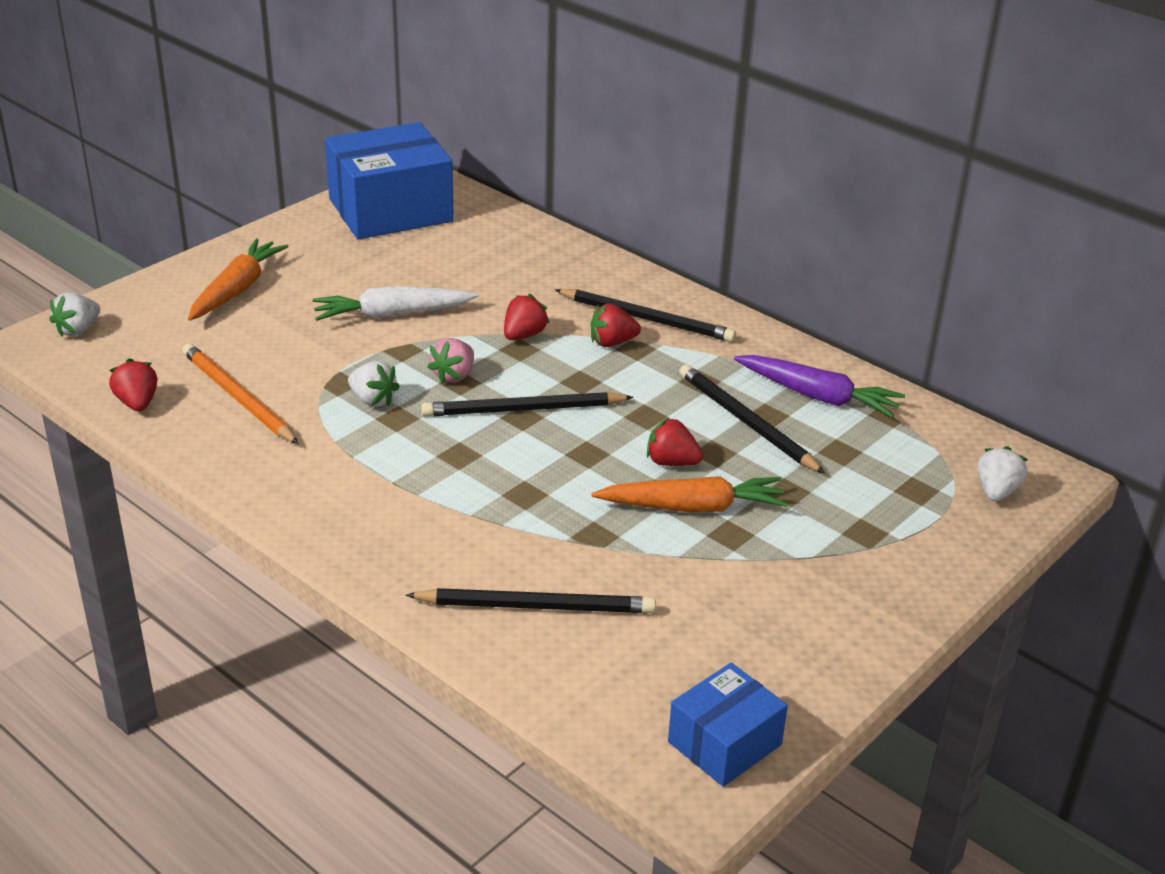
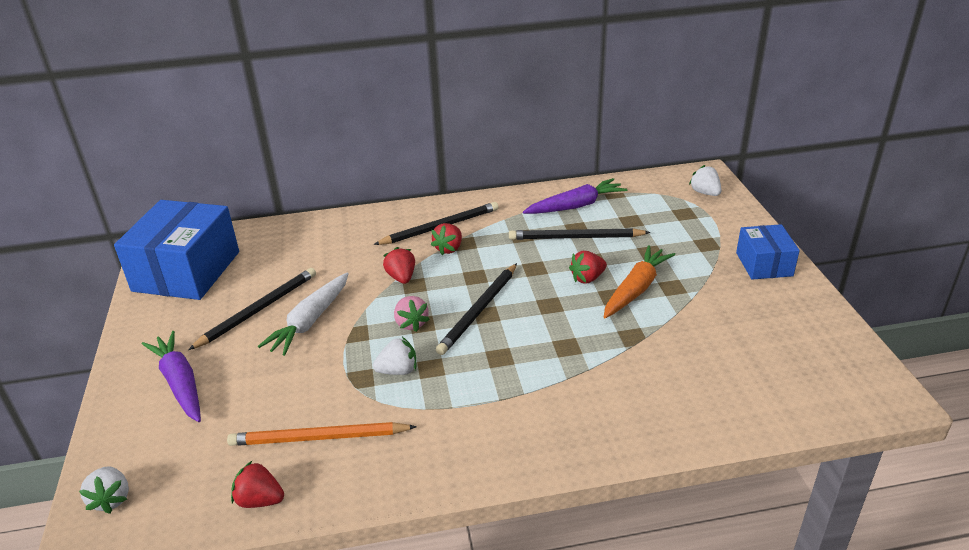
camera: 50 degrees left, 0 degrees up
(237, 289) = (180, 383): orange carrot -> purple carrot
(535, 606) = (681, 390): black pencil -> black pencil (258, 310)
(724, 743) = (853, 369): blue box -> blue box (764, 264)

